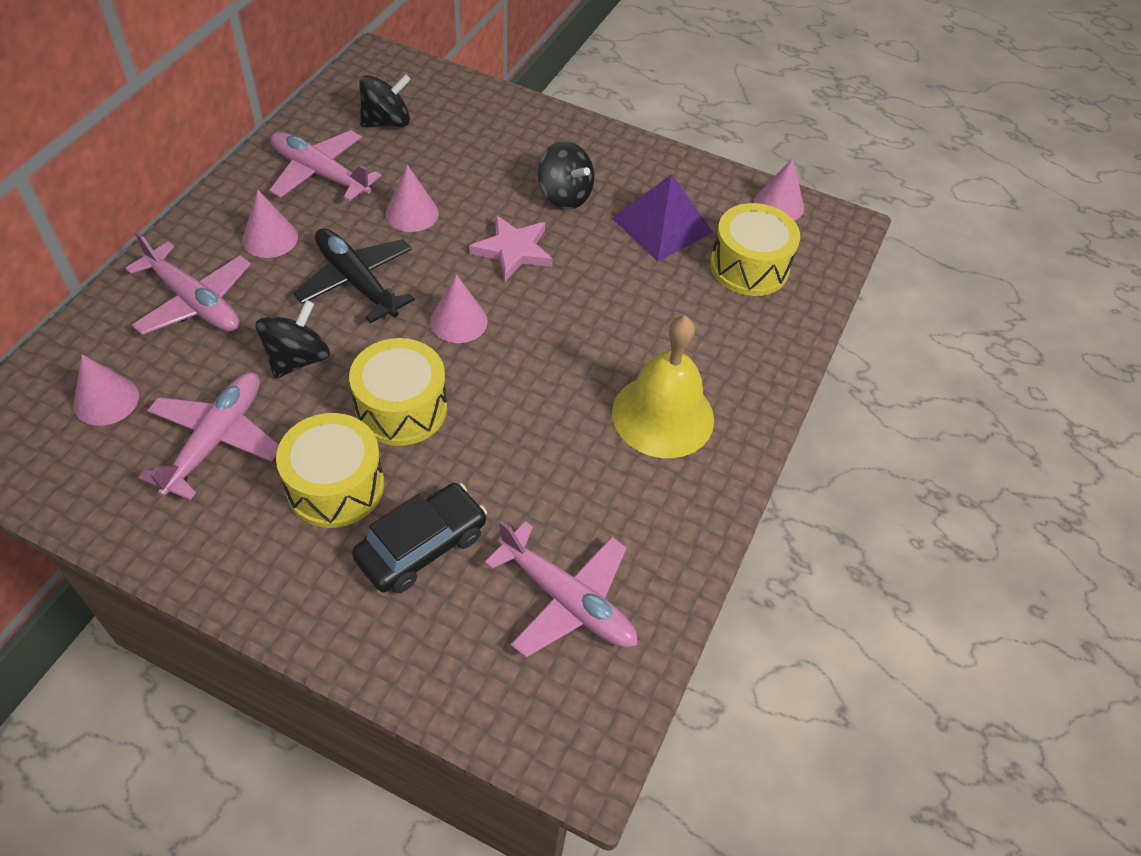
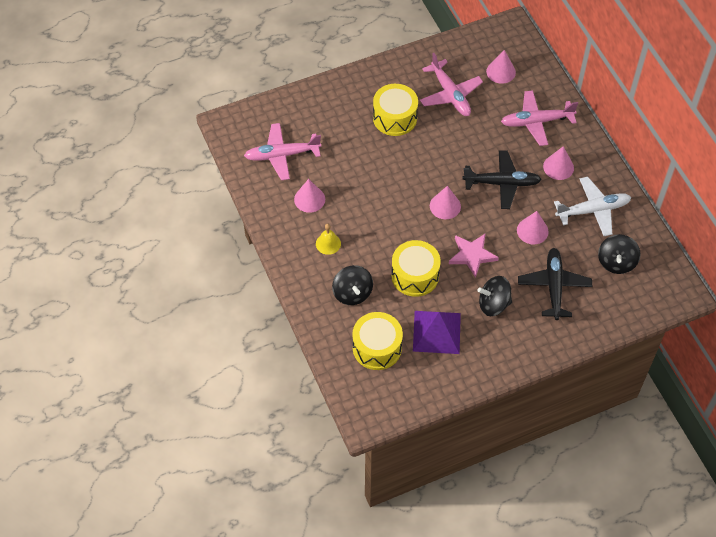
camera: 135 degrees right, 5 degrees up
(298, 359) = (471, 139): black spinning top -> black spinning top (352, 293)
(320, 174) = (592, 210): pink plane -> white plane
(401, 408) = (414, 158): yellow drum -> yellow drum (415, 275)
(422, 546) = (344, 128): black car -> none
(481, 157) = (554, 287): none -> black plane
(663, 415) = (328, 243): yellow bell -> yellow bell, size x0.47
(778, 205) = (405, 400): pink cone -> pink cone (309, 199)

